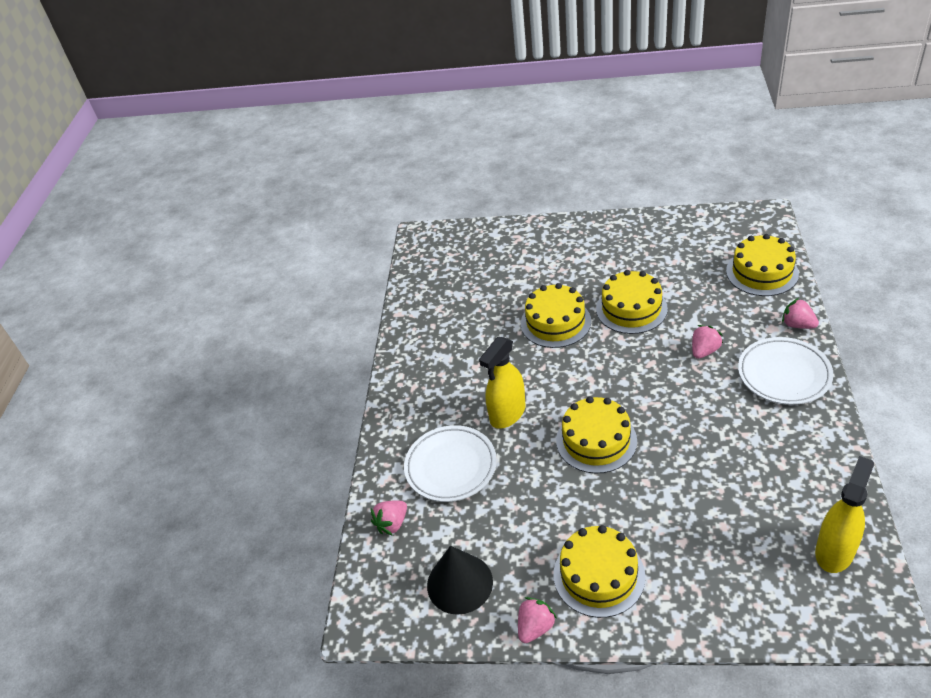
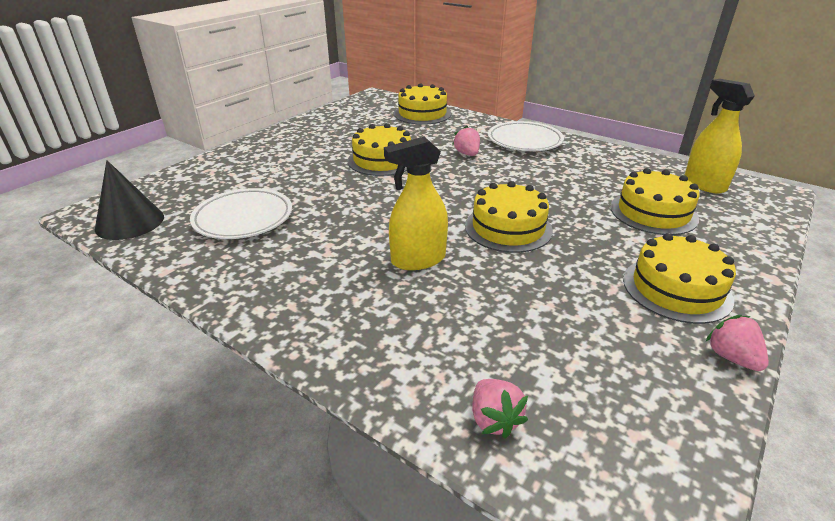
camera: 65 degrees left, 10 degrees down
(451, 466) = (448, 327): white plate -> white plate (243, 218)
(459, 583) = (638, 394): black cone -> black cone (130, 222)
(507, 414) = (418, 260): yellow spray bottle -> yellow spray bottle turned 90 degrees clockwise
(555, 322) = (342, 193): yellow cake -> yellow cake (653, 212)
(797, 325) = (485, 122): pink strawberry -> none

